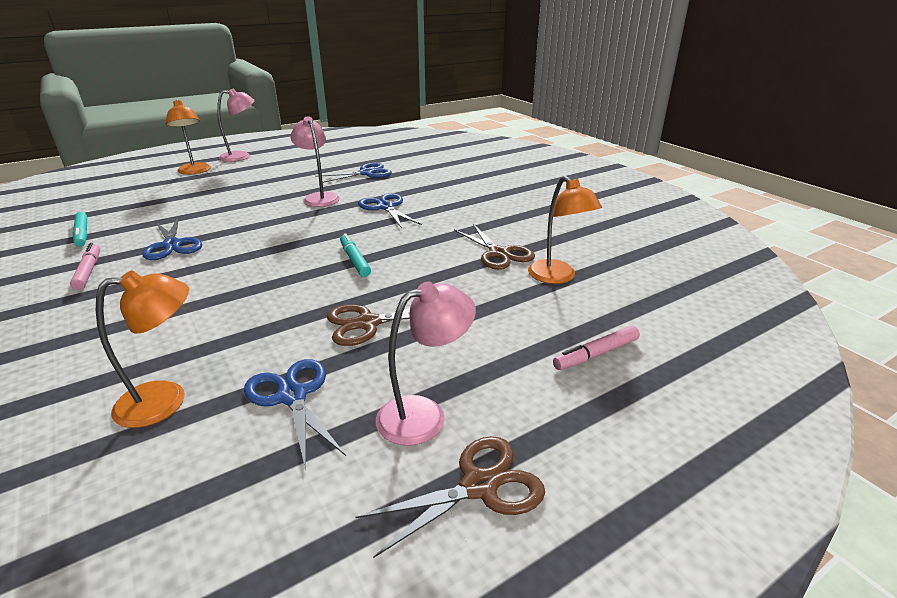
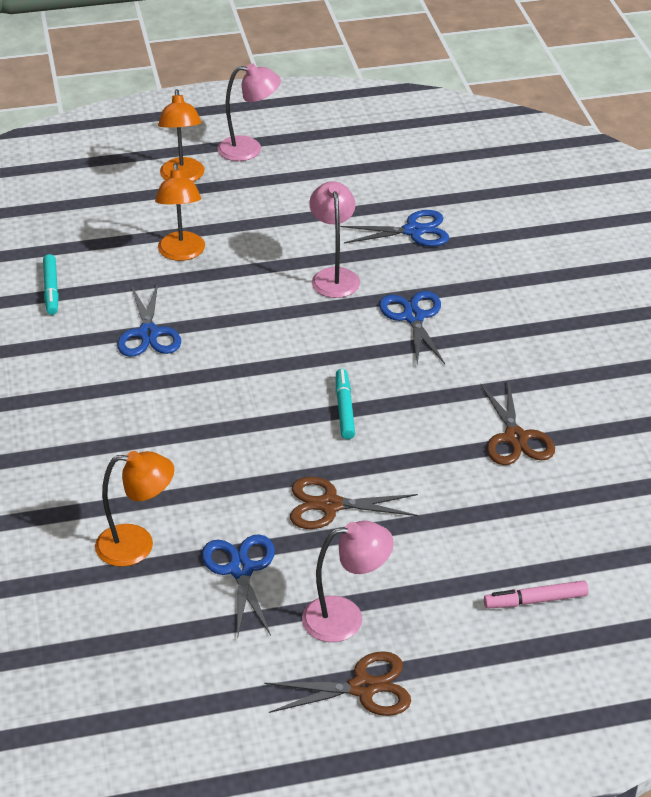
camera: 20 degrees right, 10 degrees up
(88, 271) = (63, 358): pink marker -> none
(557, 277) = (561, 492): orange lamp -> orange lamp (182, 253)

